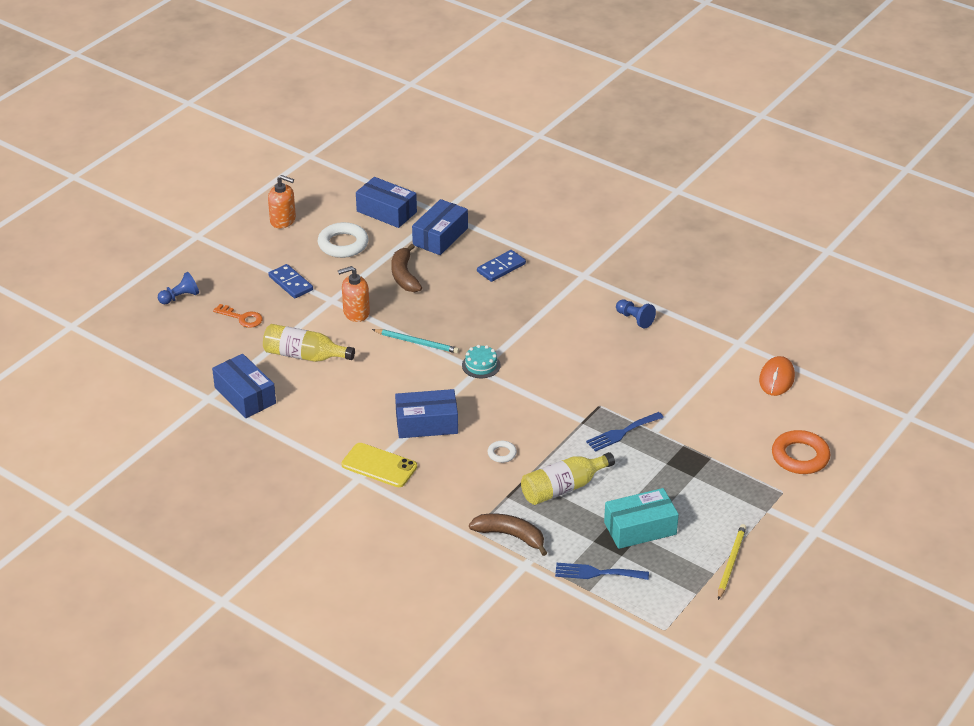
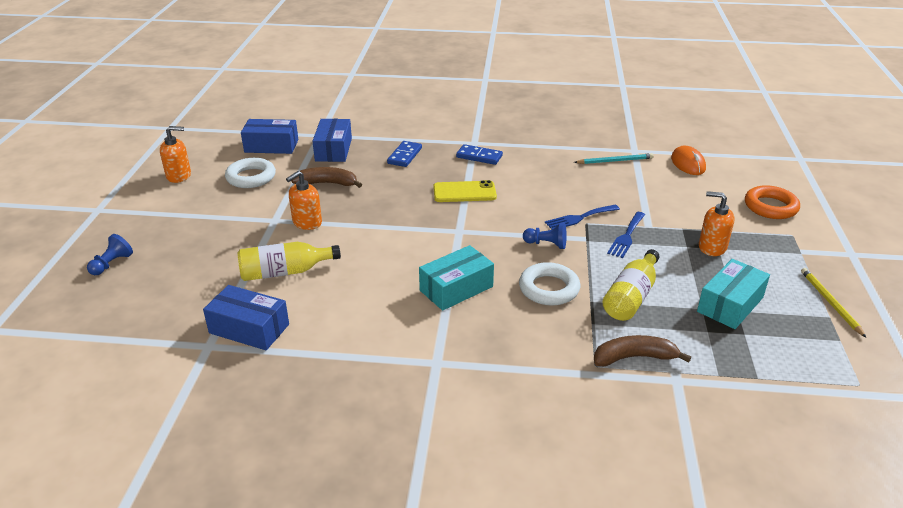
camera: 30 degrees left, 5 degrees down
(242, 318) = (194, 261): orange key -> none
(291, 283) = (223, 219): blue domino -> blue domino (479, 156)
(379, 465) = (446, 343): yellow phone -> yellow phone (464, 192)
(404, 276) = (327, 183): brown banana -> brown banana turned 135 degrees clockwise
(417, 343) = (385, 228): turquoise pencil -> turquoise pencil (615, 161)
(426, 423) = (456, 288): blue box -> turquoise box
(481, 365) = (458, 226): turquoise cake -> none
(502, 454) = (549, 289): white ring -> white ring, size x1.98
(597, 573) = (744, 358): blue fork -> blue fork (579, 218)
(634, 319) = (544, 158): blue pawn -> blue pawn (546, 244)
(689, 473) = (712, 247): none -> orange soap dispenser

